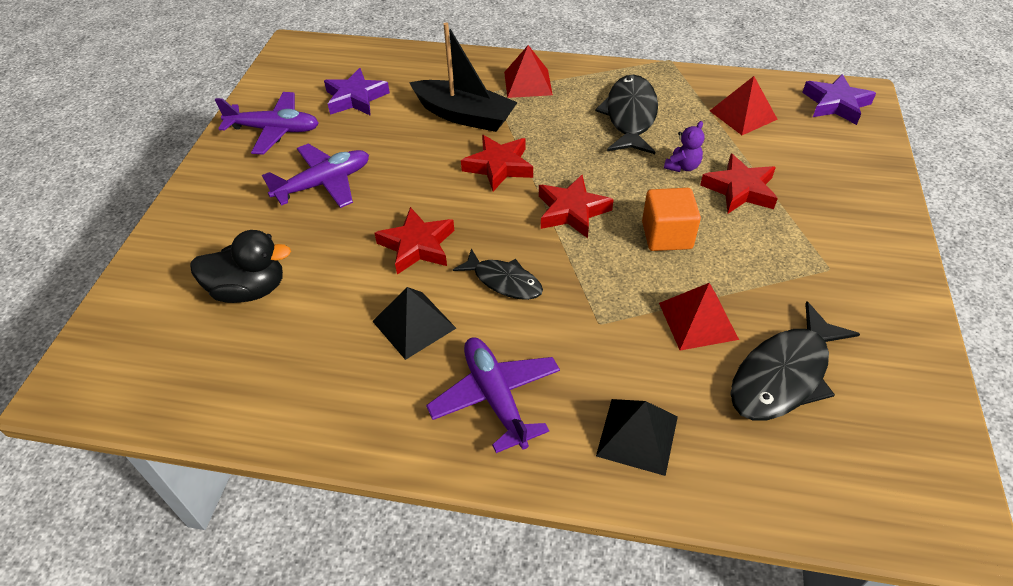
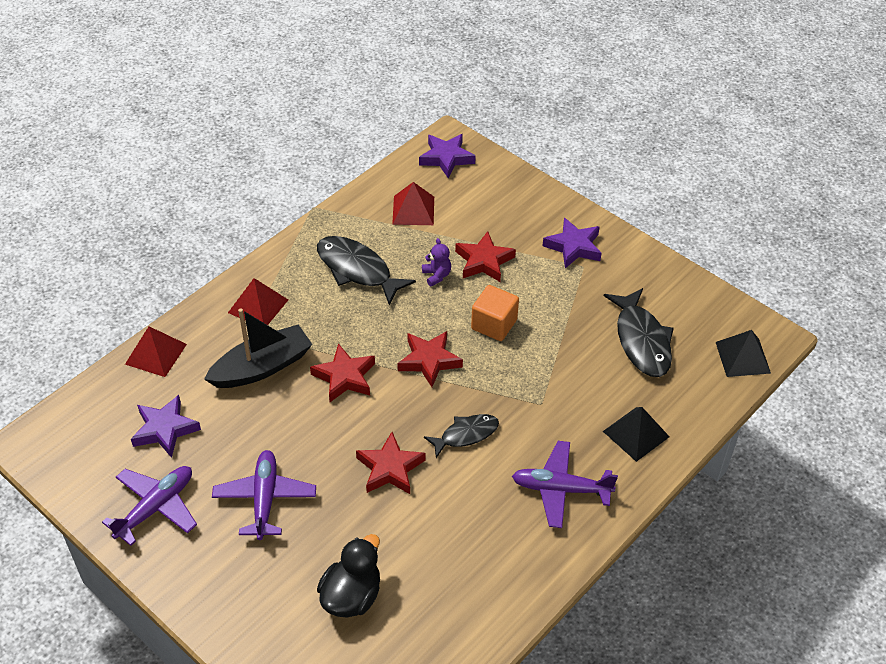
camera: 60 degrees left, 0 degrees up
(414, 324) = (467, 505): black pyramid -> black pyramid (743, 357)
(697, 320) = (575, 354): red pyramid -> red pyramid (155, 354)
(847, 247) = (573, 247): none -> purple star

